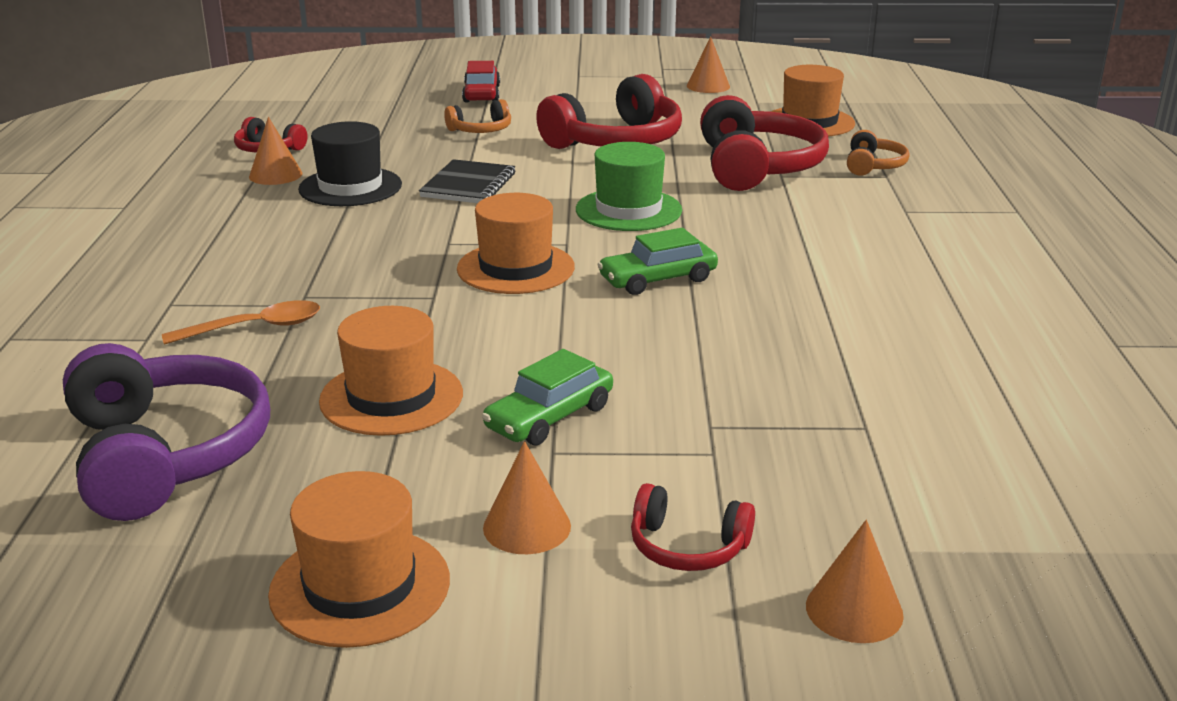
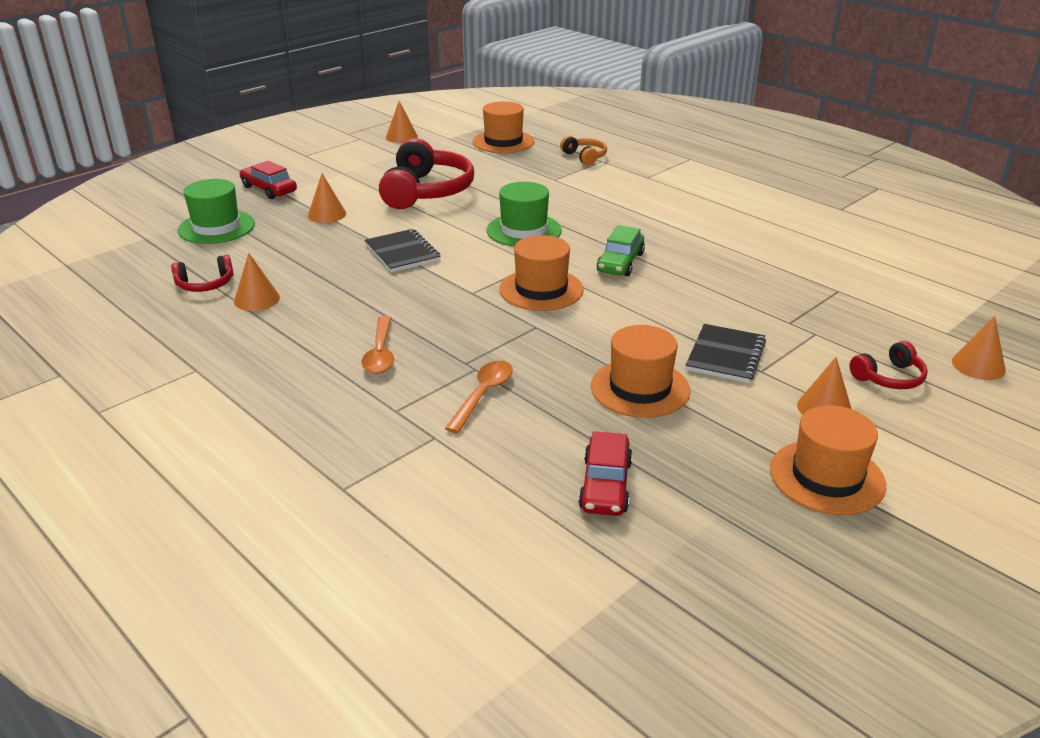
camera: 45 degrees left, 5 degrees up
(165, 455) = (605, 485): purple headphones -> red car
(262, 256) = (380, 353): none -> orange spoon
(350, 187) = (330, 285): black hat -> none
(373, 110) = (216, 227): none -> green hat
(481, 130) = (327, 214): orange headphones -> orange cone
(549, 417) = (725, 356): green car -> black notebook
(756, 167) = (533, 179): red headphones -> none

